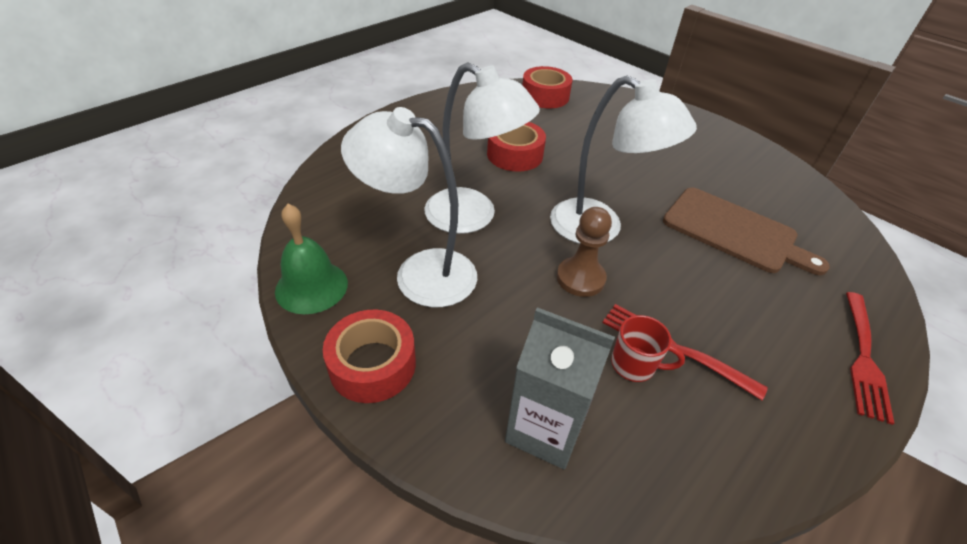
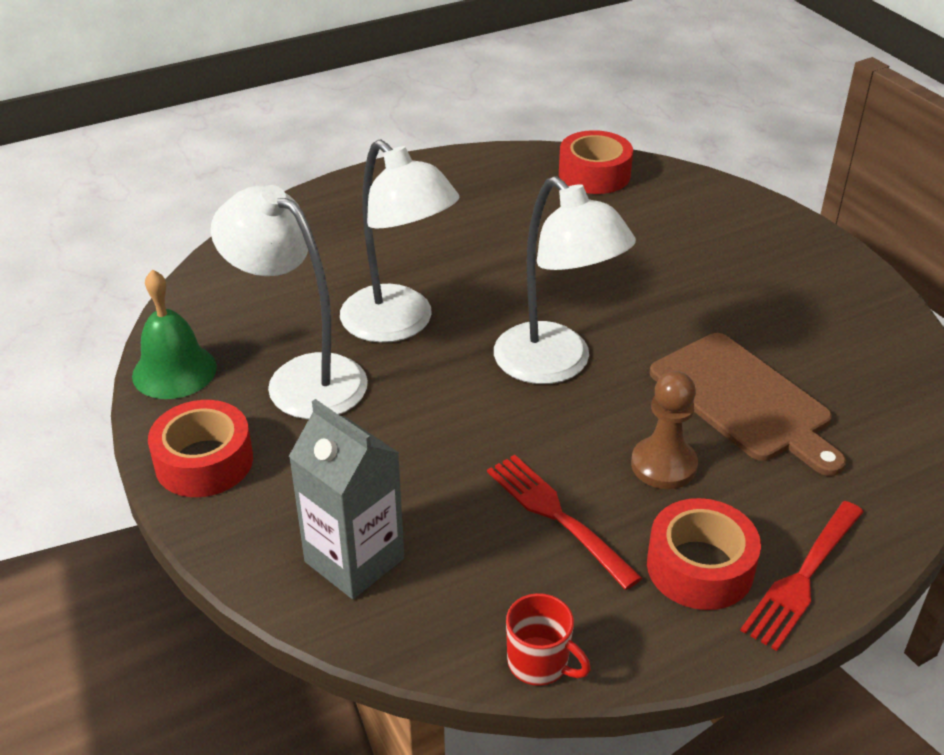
camera: 20 degrees right, 5 degrees down
(515, 155) = (499, 253): red tape -> red tape (700, 567)
(580, 278) = (491, 419): brown pawn -> brown pawn (663, 465)
(634, 365) = (496, 523): red mug -> red mug (539, 663)

